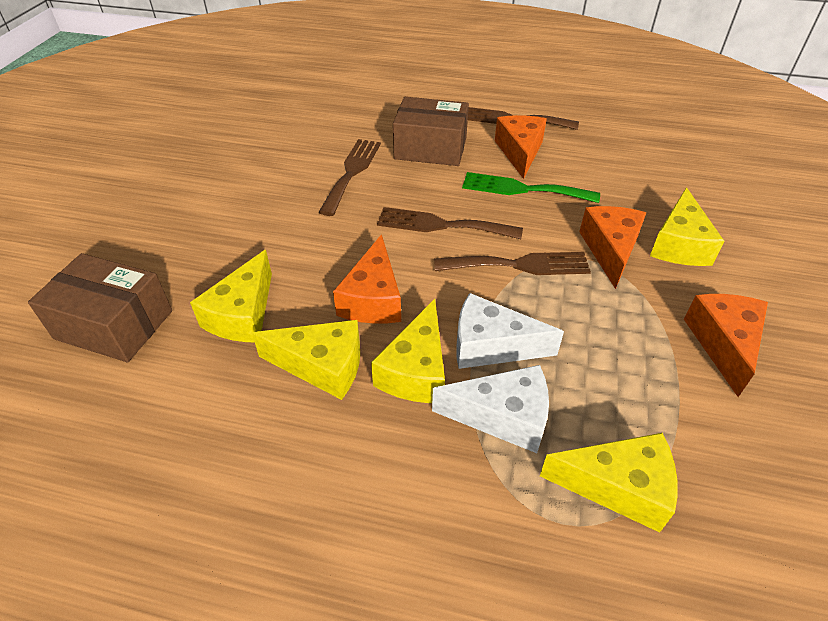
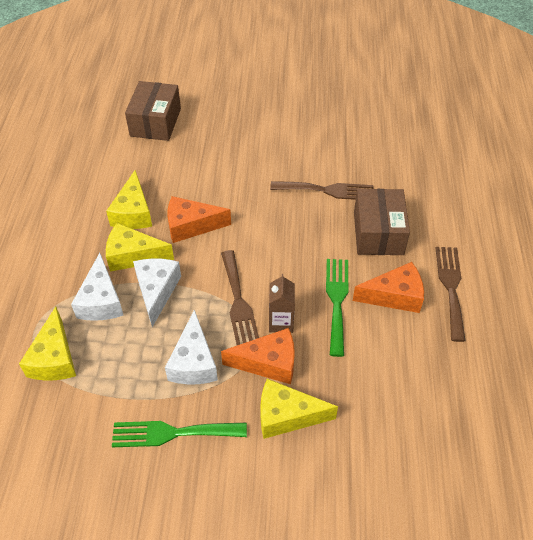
camera: 80 degrees right, 5 degrees up
(243, 314) = (169, 170): yellow cheese -> none
(441, 225) = (275, 252): brown fork -> none
(552, 233) = (281, 322): none -> brown carton
(613, 315) = (194, 362): none -> white cheese
(723, 344) = (172, 433): orange cheese -> green fork

